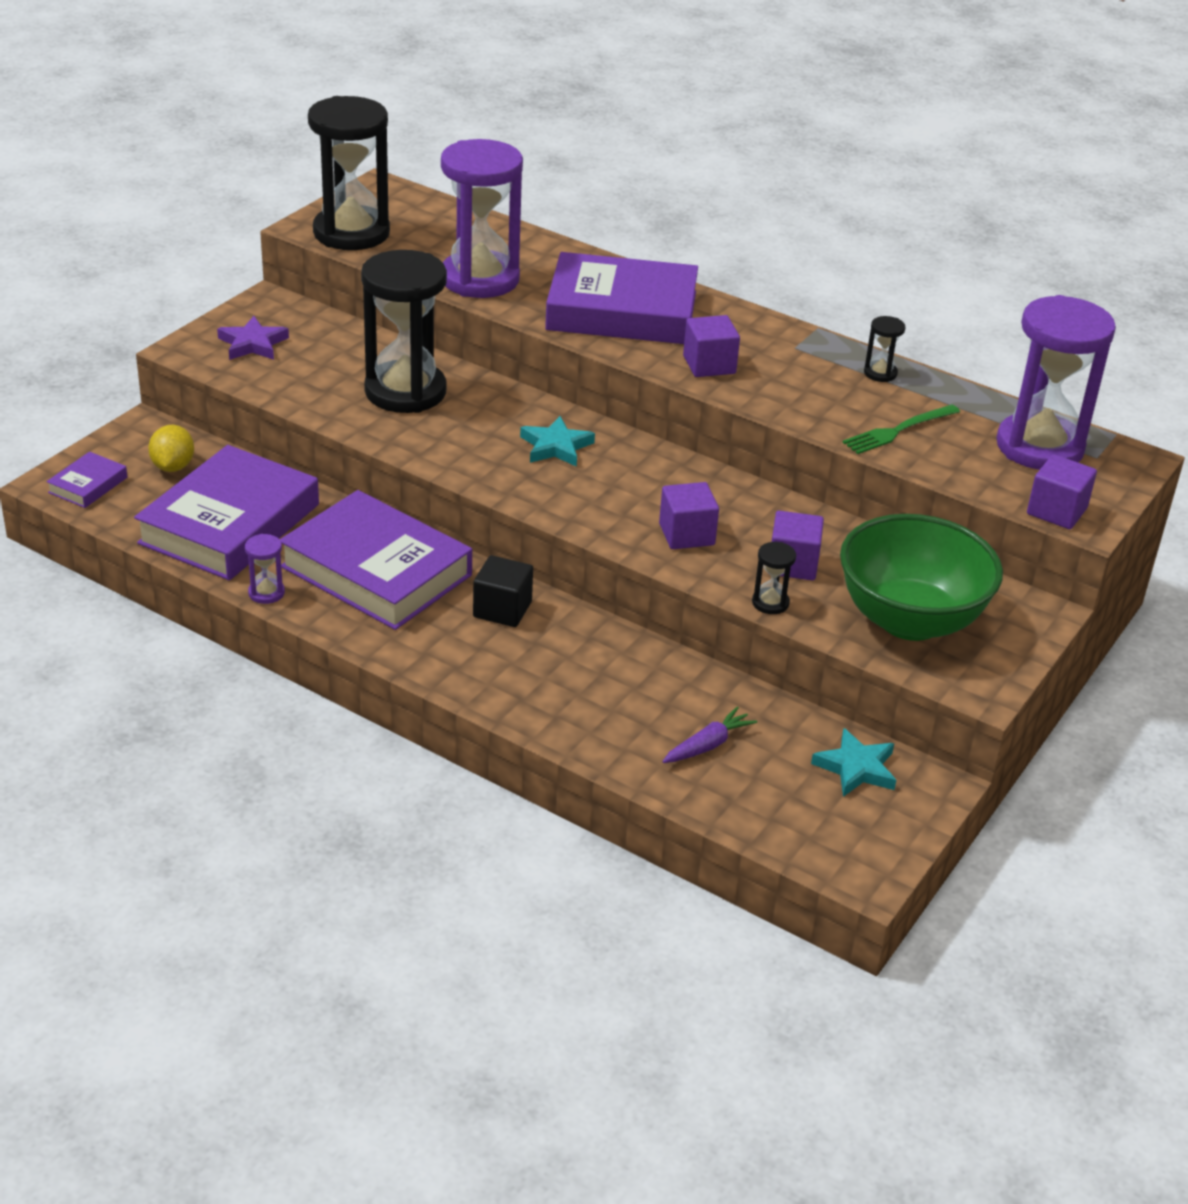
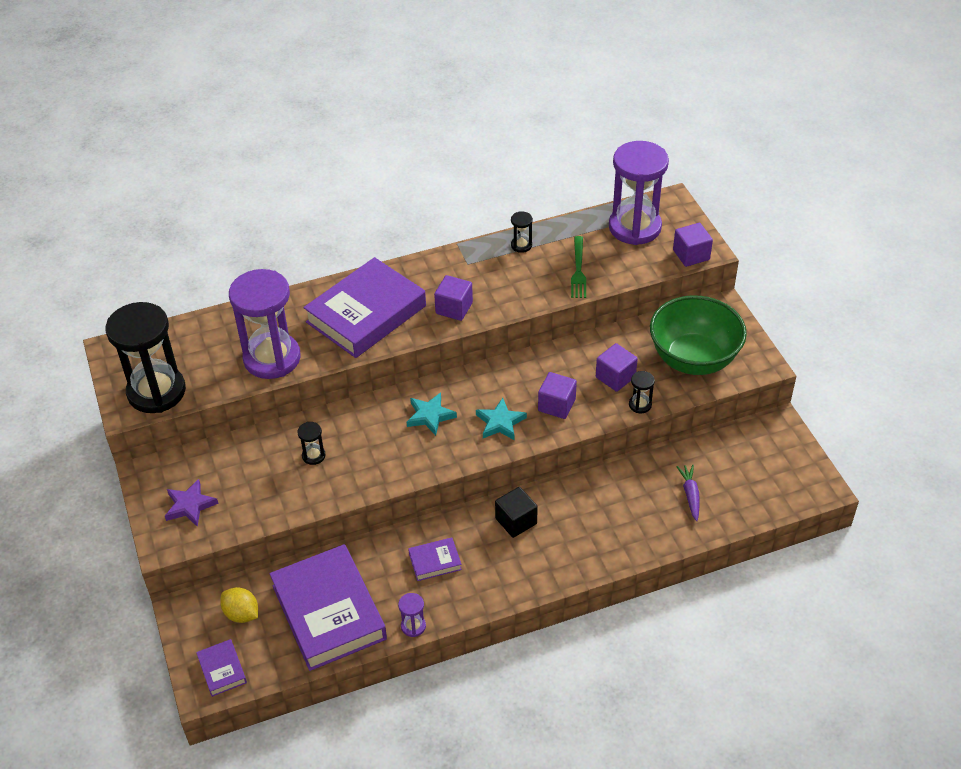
camera: 50 degrees left, 10 degrees up
(376, 571) = (435, 561): purple book -> purple book, size x0.43
(405, 392) = (313, 456): black hourglass -> black hourglass, size x0.40
(856, 768) = (747, 446): turquoise star -> turquoise star (500, 422)

